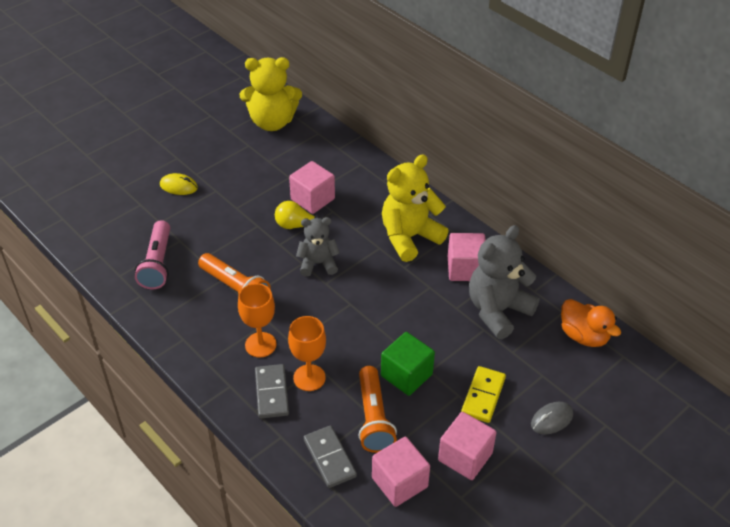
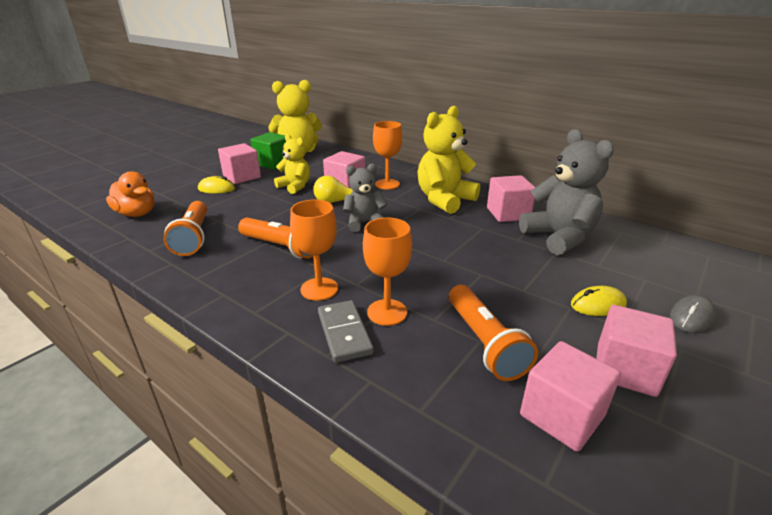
camera: 10 degrees left, 15 degrees down
(157, 263) = (193, 238): pink flashlight -> orange flashlight
(205, 167) = (242, 177): none -> pink cube
(259, 193) = (295, 186): none -> yellow teddy bear
(329, 458) = (448, 398): grey domino -> none
(358, 201) = (387, 184): none -> orange goblet
(406, 375) = (500, 296): green cube -> green cube (273, 163)
(483, 396) = (598, 305): yellow domino -> yellow mouse
(498, 311) = (559, 237): grey teddy bear -> grey teddy bear turned 120 degrees clockwise
(584, 336) = (656, 246): orange duck -> orange duck (137, 214)

